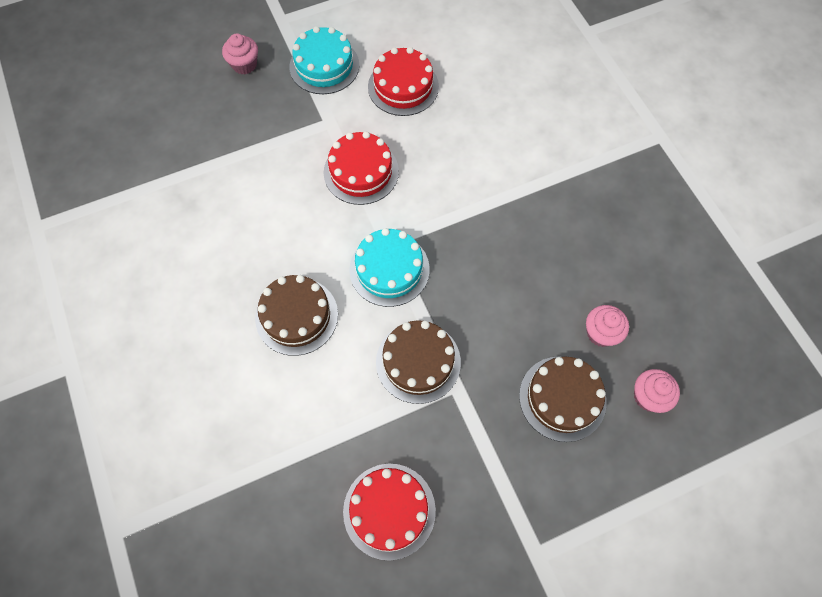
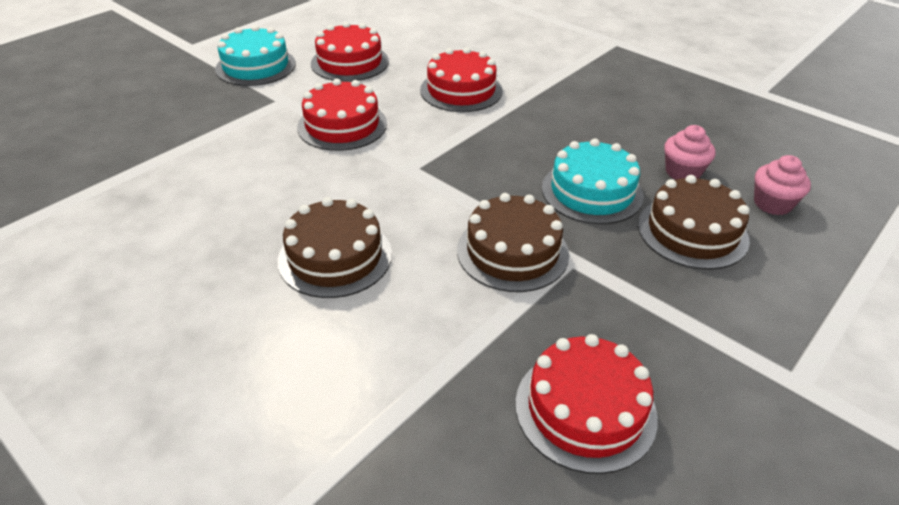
camera: 25 degrees left, 25 degrees down
(244, 64) = (162, 83): pink cupcake -> none
(389, 269) = (424, 187): turquoise cake -> turquoise cake (592, 192)
(478, 160) = (461, 90): none -> red cake

